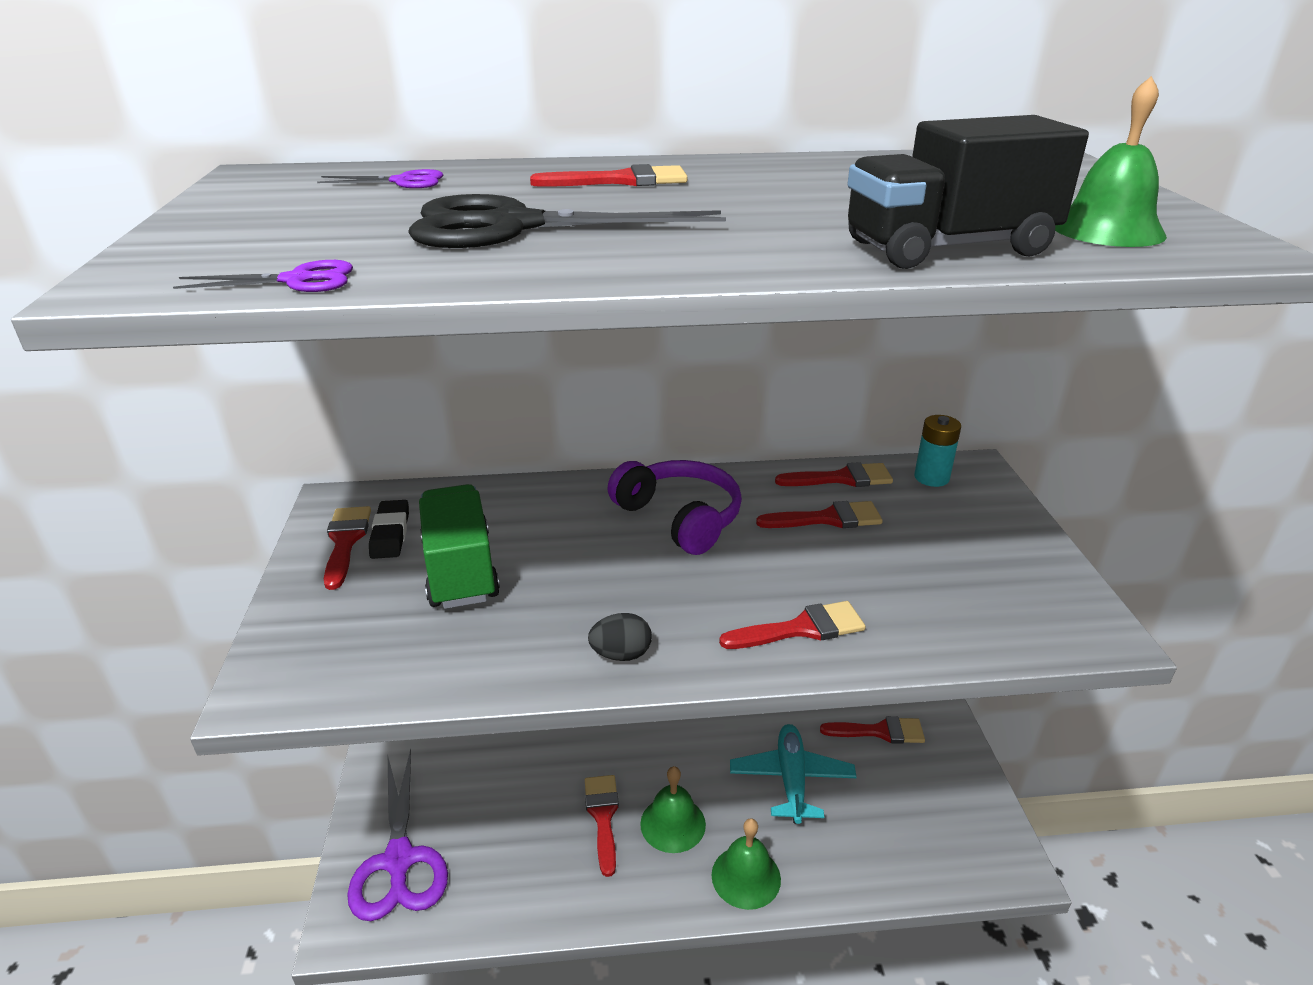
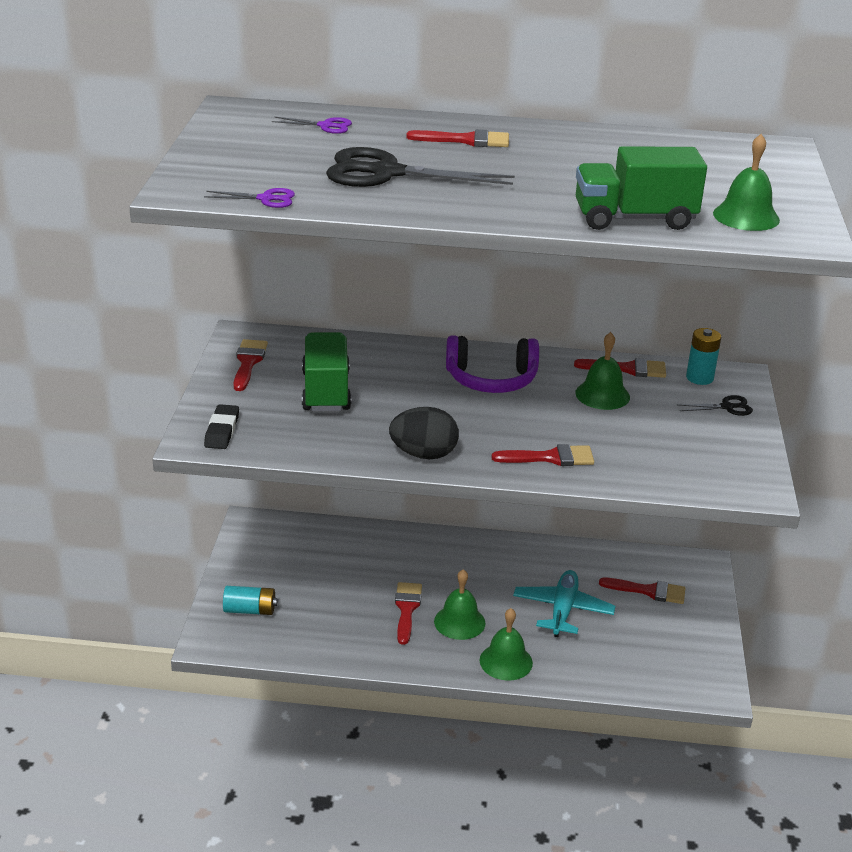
camera: 10 degrees right, 0 degrees up
(390, 534) = (280, 361): black eraser -> black eraser (222, 431)
(399, 861) = (250, 610): purple scissors -> turquoise battery
(621, 654) = (423, 454): black egg -> black egg, size x1.64
(680, 518) = (491, 379): purple headphones -> purple headphones turned 120 degrees clockwise
(827, 518) = (602, 395): red brush -> green bell
(948, 249) = (634, 219): black truck -> green truck
(985, 512) = (727, 407): none -> black scissors

